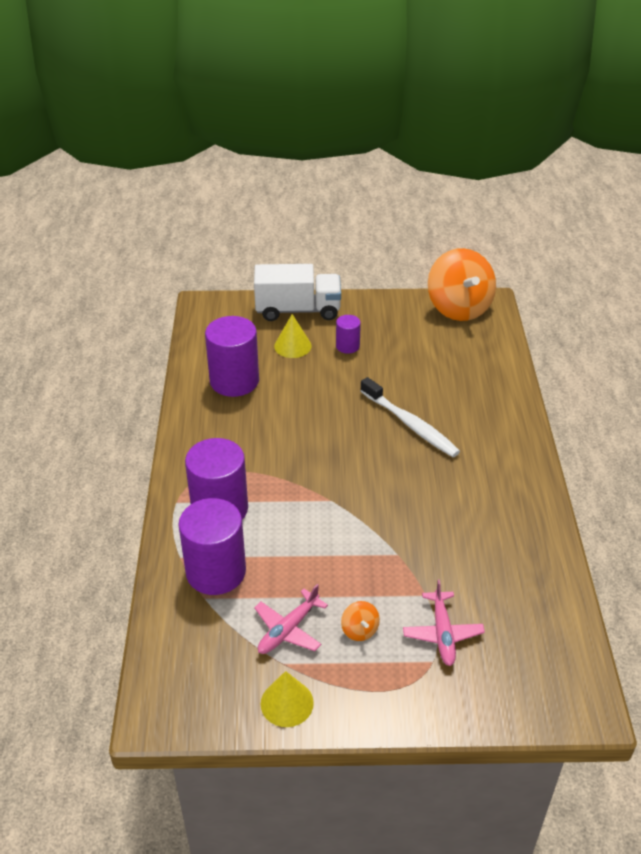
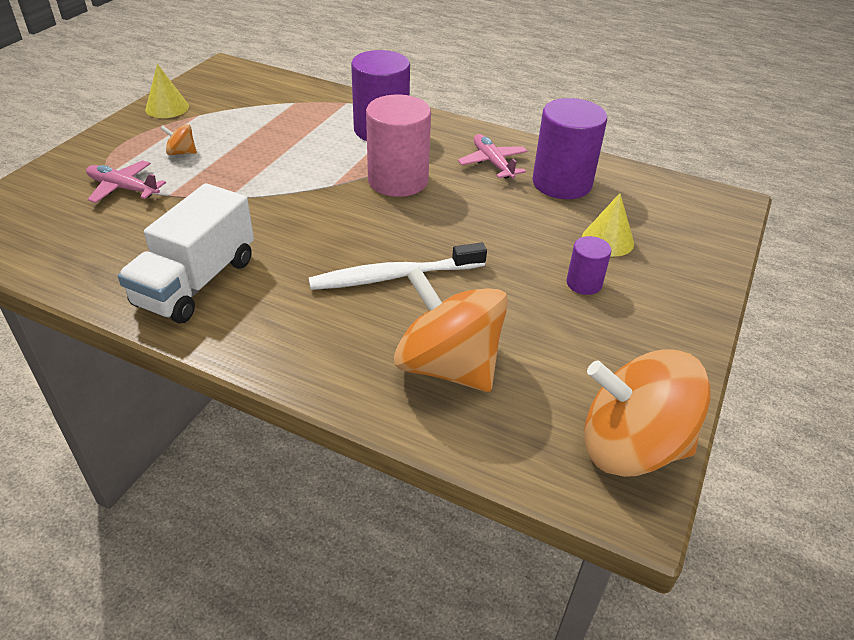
camera: 115 degrees right, 0 degrees up
(216, 571) = (315, 112): purple cylinder -> none
(288, 629) = (223, 125): pink plane -> pink plane (492, 163)
(296, 466) = (398, 180): none -> pink cylinder
(298, 310) = (690, 269): white truck -> white truck (196, 282)
(464, 377) = (448, 366): none -> orange spinning top

